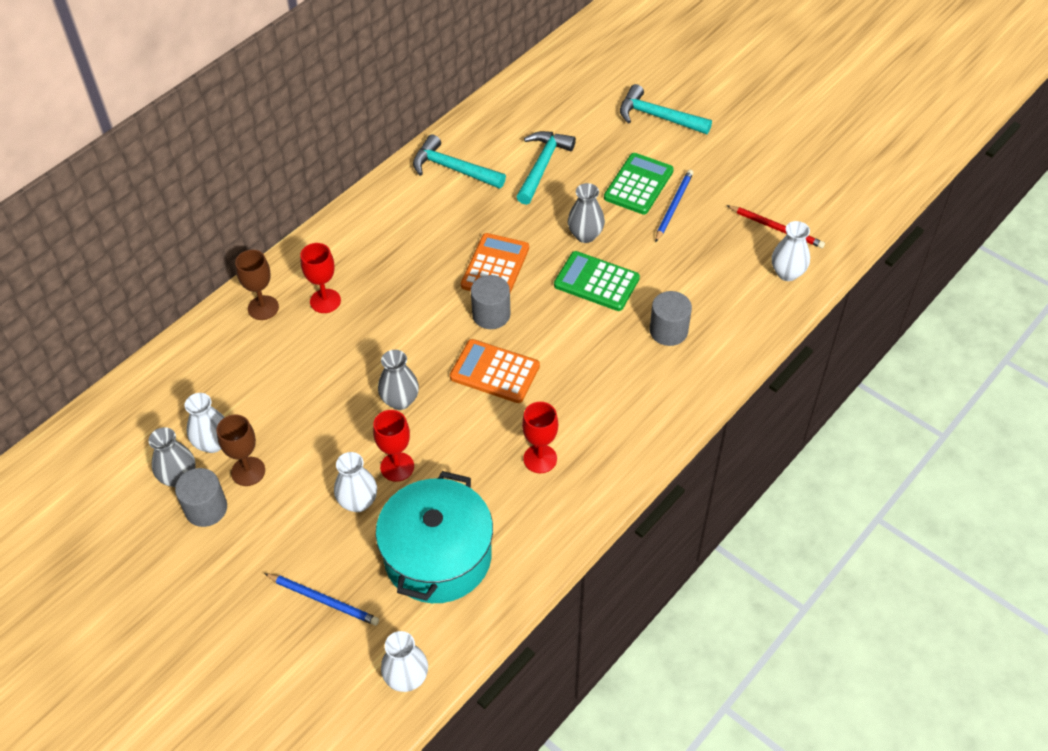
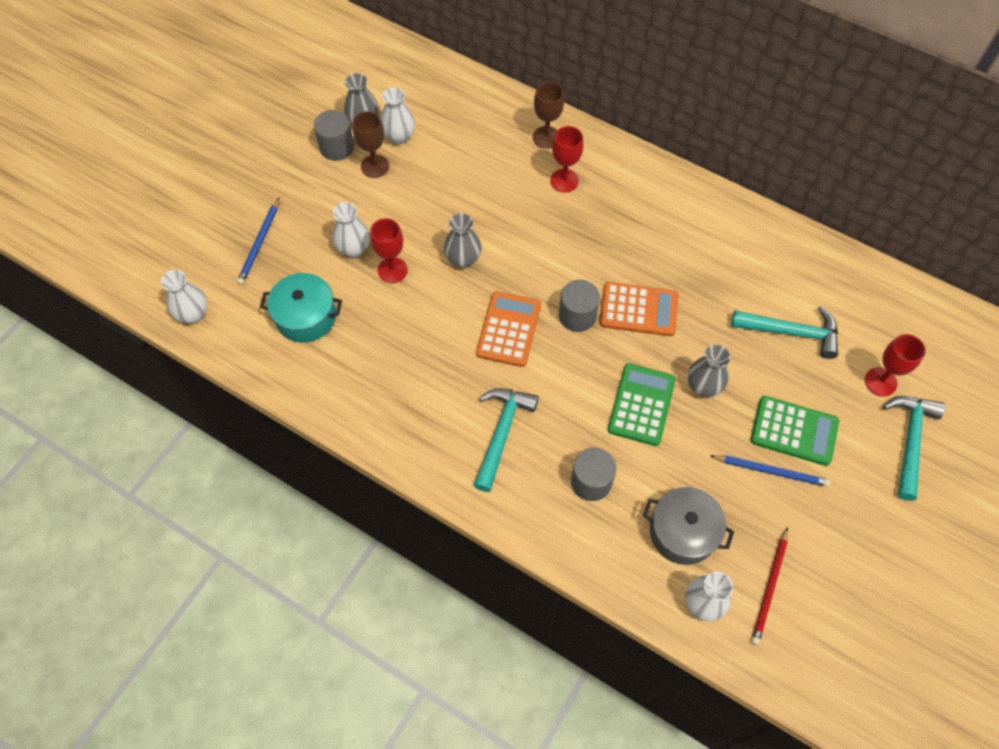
camera: 80 degrees right, 10 degrees up
(438, 556) = (306, 317): turquoise pot -> turquoise pot, size x0.65
(452, 169) = (760, 251): turquoise hammer -> turquoise hammer (501, 432)
(540, 459) = (415, 382): red goblet -> red goblet (880, 382)
(723, 274) = (683, 532): none -> grey pot

